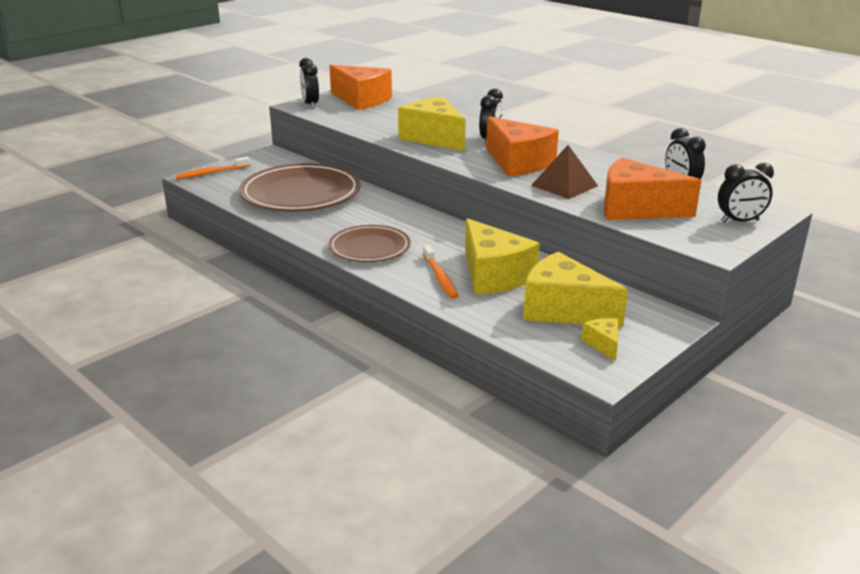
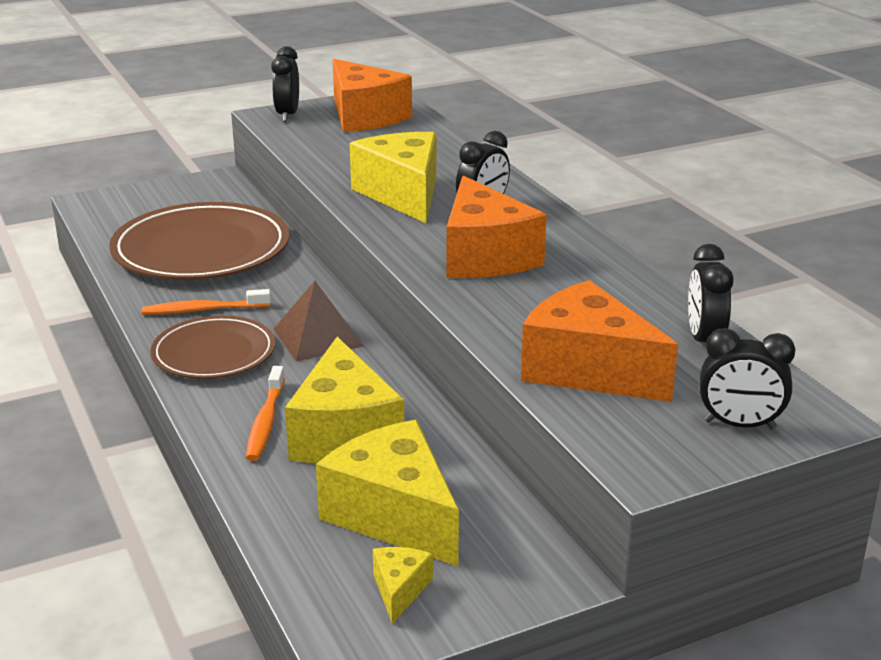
camera: 20 degrees right, 0 degrees up
(212, 173) = (117, 198): orange toothbrush -> orange toothbrush (204, 310)
(564, 185) = (516, 307): brown pyramid -> brown pyramid (318, 337)

